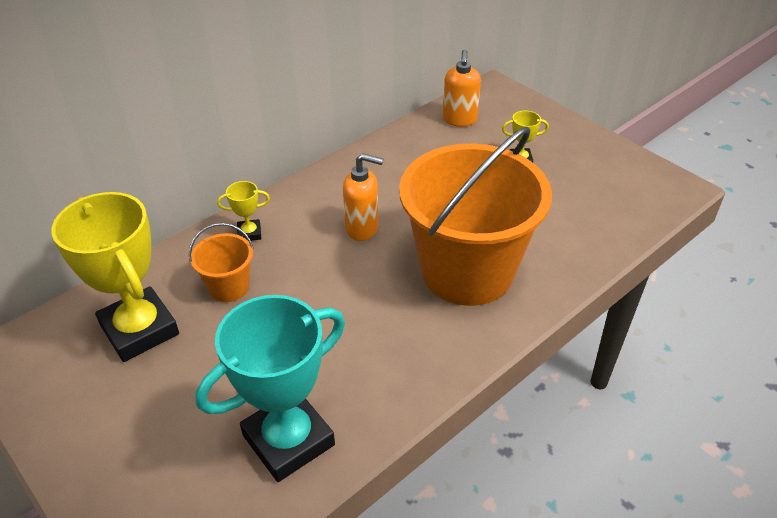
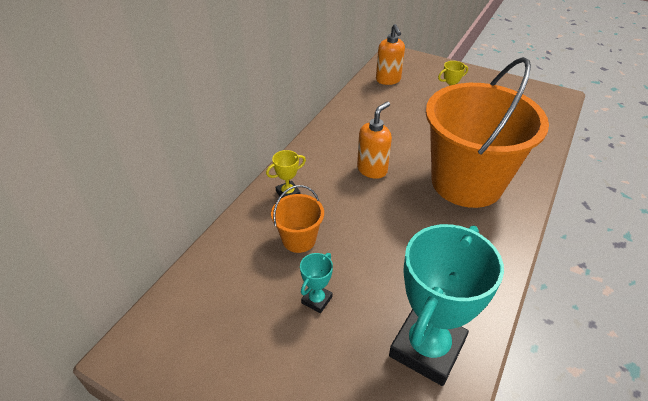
camera: 20 degrees left, 0 degrees up
(139, 330) = (245, 294): yellow trophy -> none
(207, 356) = (316, 300): none -> turquoise trophy
(362, 228) = (372, 170): orange soap dispenser -> orange soap dispenser turned 45 degrees counterclockwise

